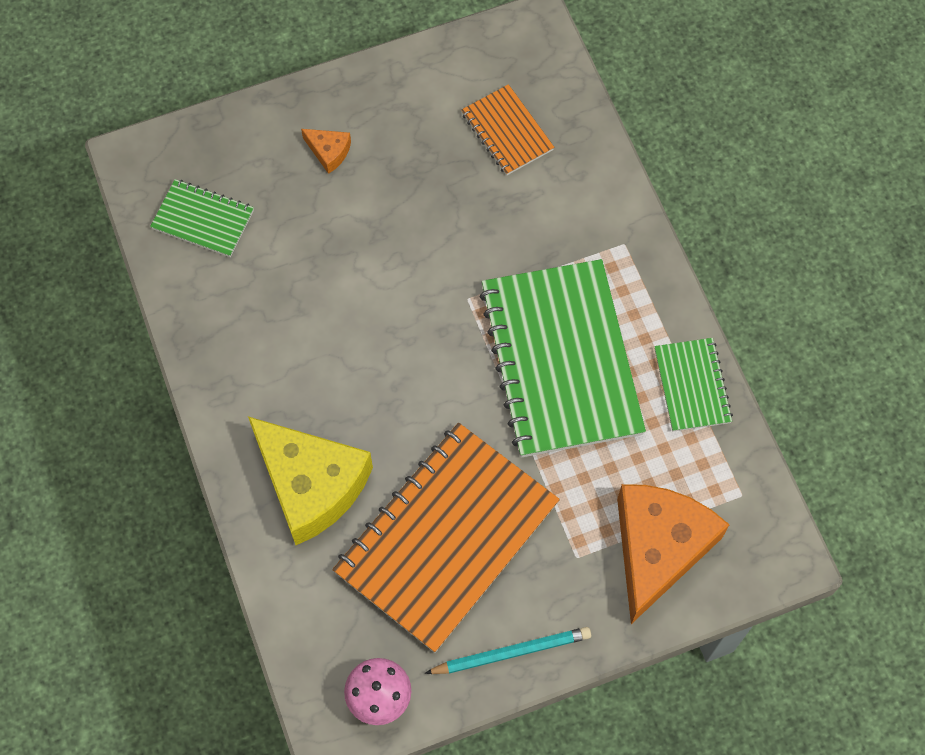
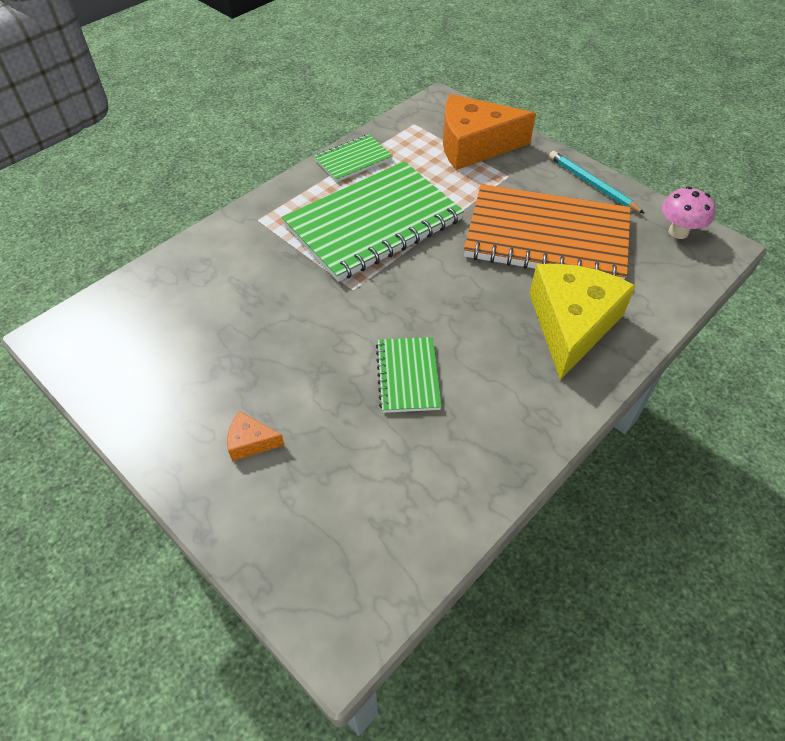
camera: 115 degrees left, 15 degrees down
(203, 219) = (380, 521): green notebook -> green notebook (407, 376)
(329, 152) = (251, 442): orange cheese -> orange cheese turned 90 degrees counterclockwise
(507, 132) = (178, 317): orange notebook -> none

